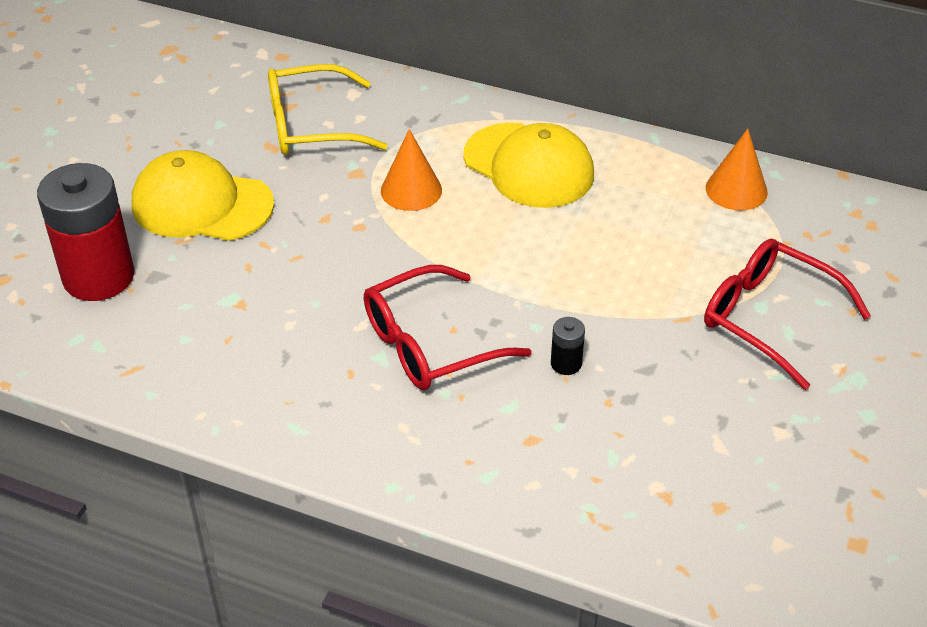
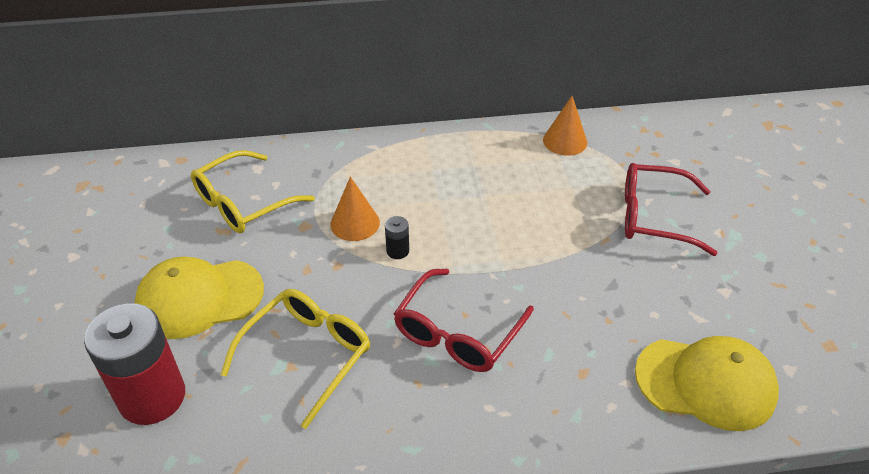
camera: 30 degrees left, 0 degrees up
(264, 300) = (307, 355): none -> yellow glasses
(529, 166) = (423, 174): yellow cap -> yellow cap (706, 383)
(566, 364) = (560, 305): black battery -> black battery (397, 251)

